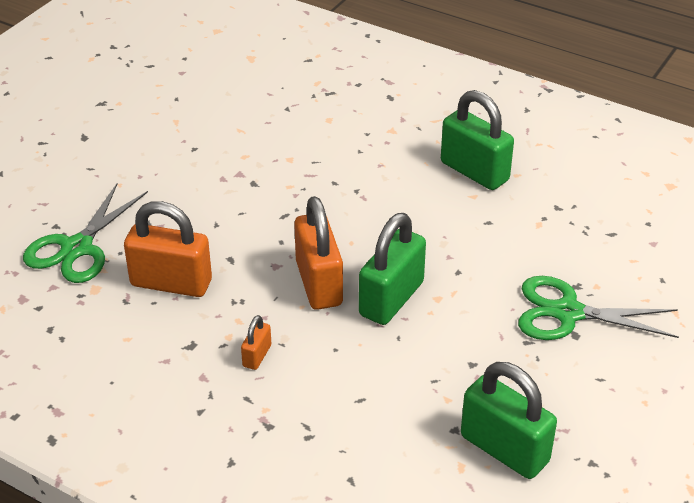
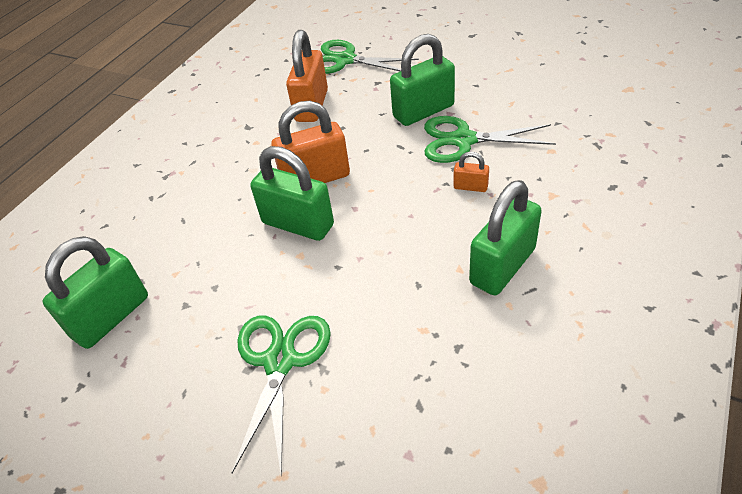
camera: 90 degrees right, 5 degrees up
(227, 192) = (423, 111): none -> green padlock
(257, 356) = (234, 159): orange padlock -> orange padlock (470, 187)
(291, 170) = (463, 140): none -> green scissors

